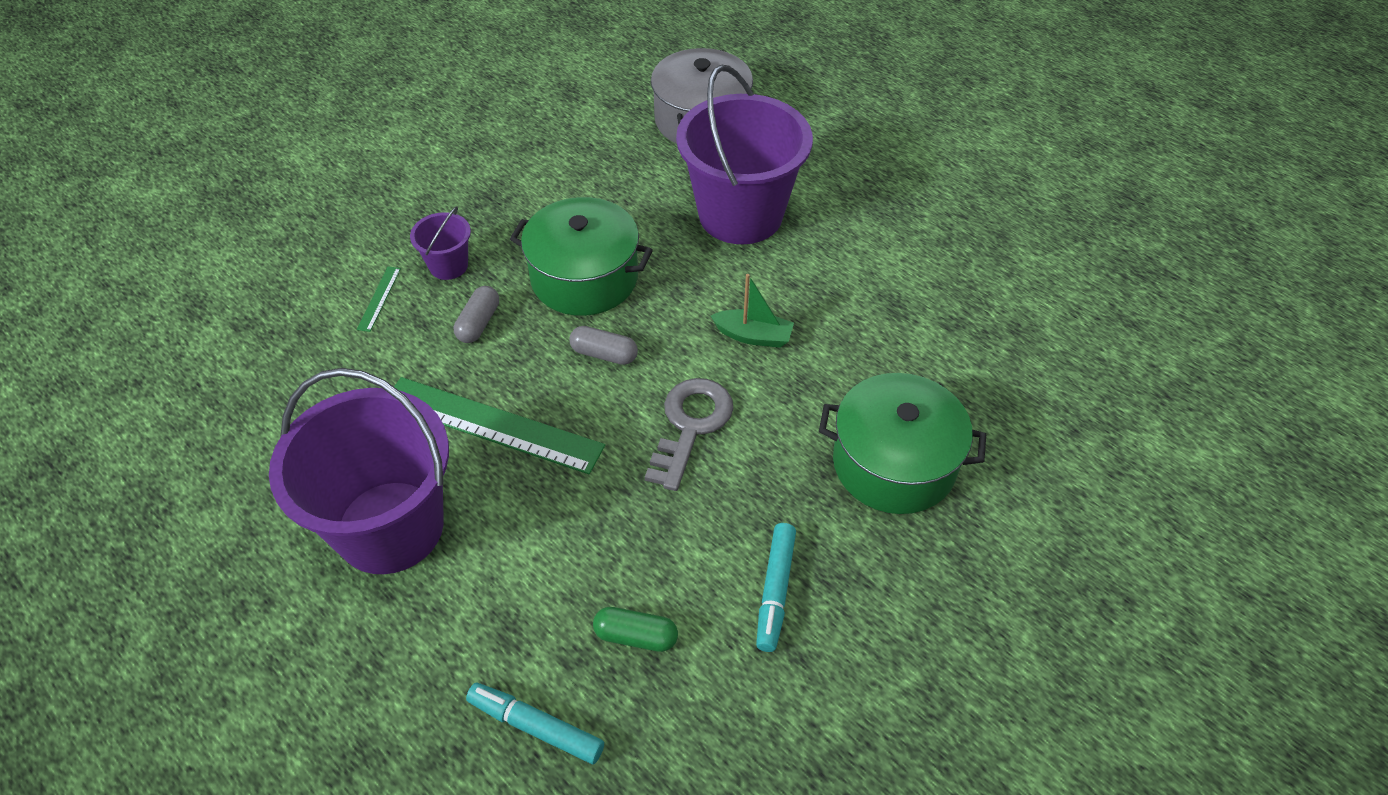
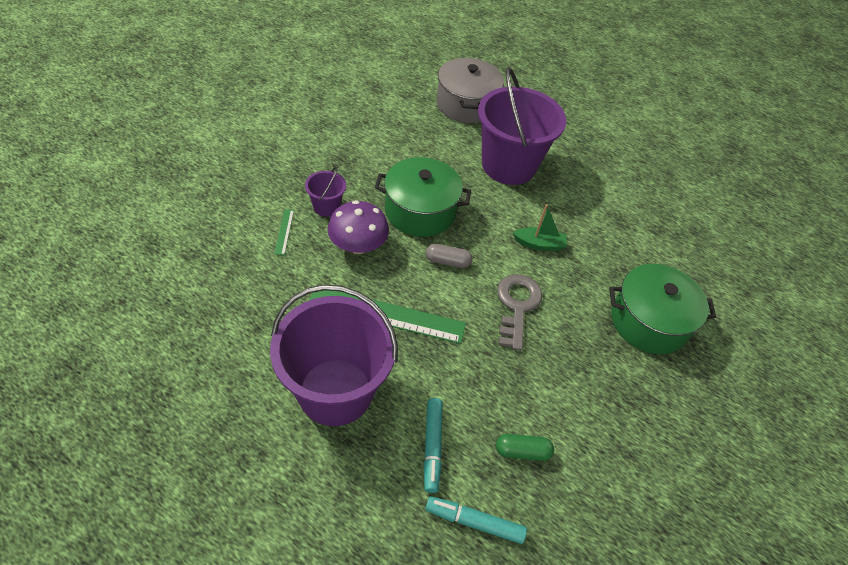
camera: 15 degrees left, 0 degrees up
(479, 323) = (358, 245): grey capsule -> purple mushroom
(775, 591) = (601, 412): turquoise marker -> turquoise marker (432, 447)

